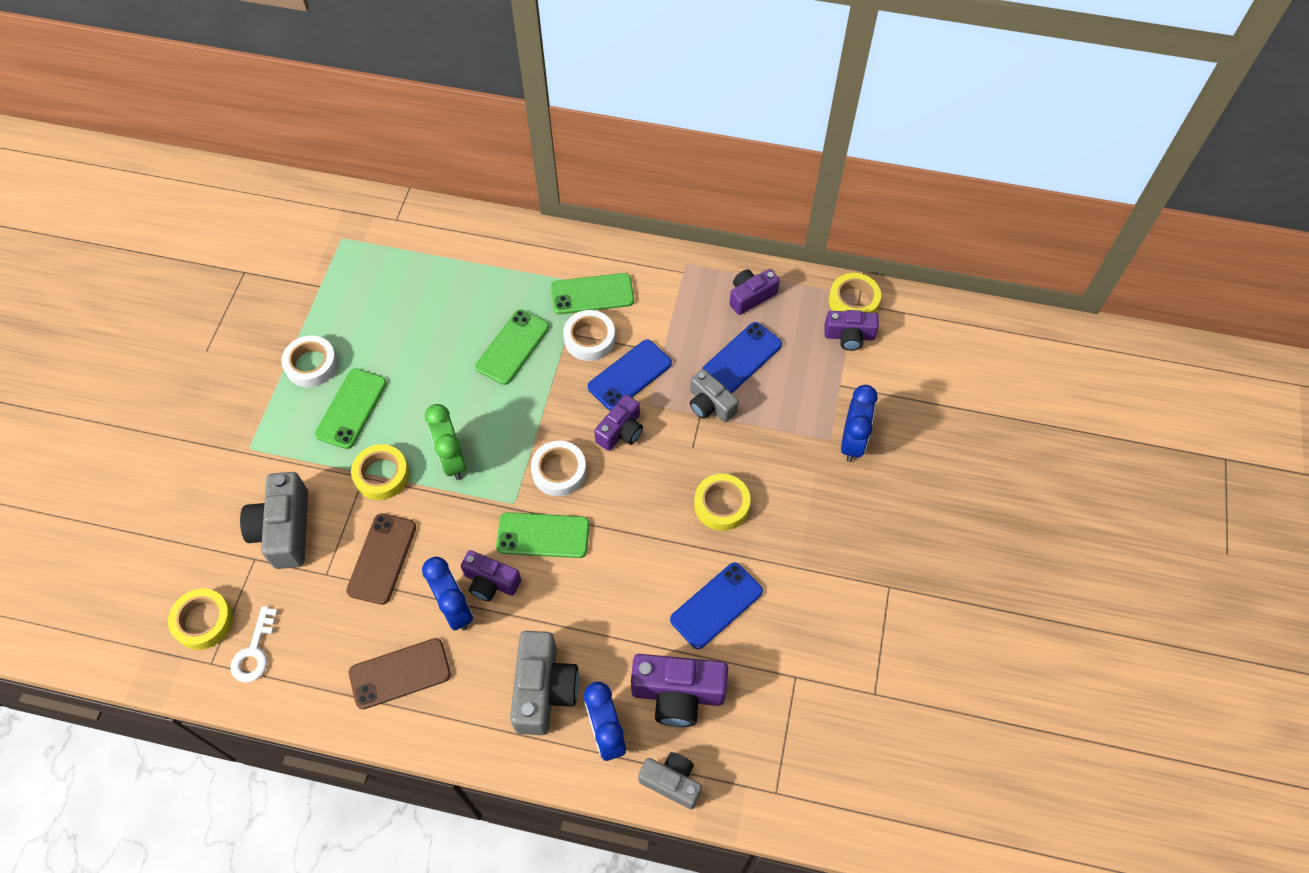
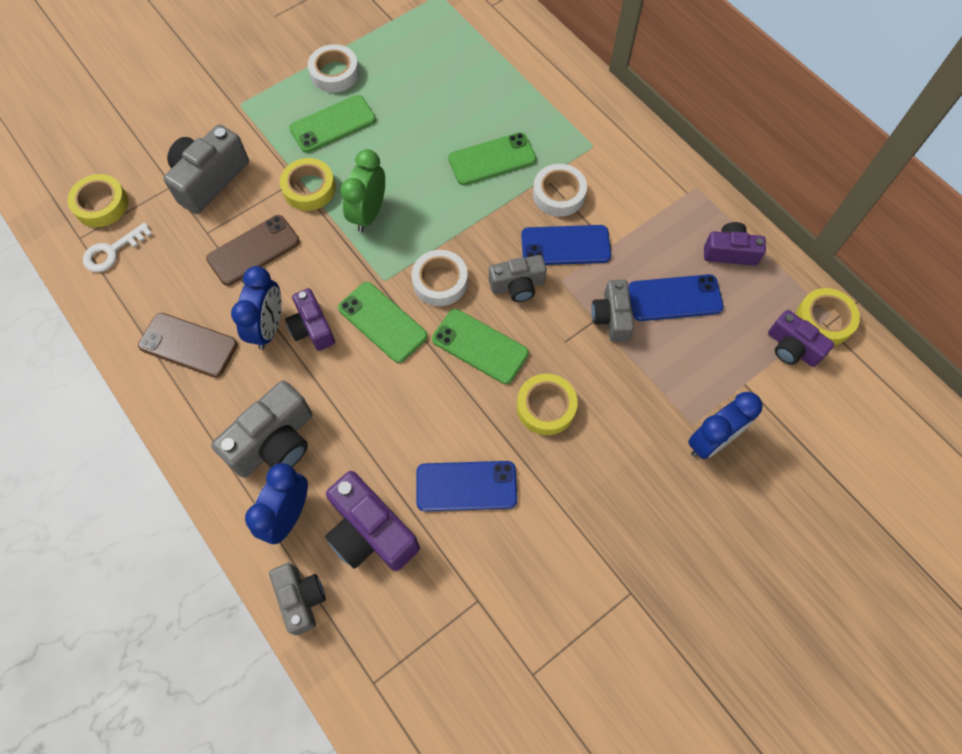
camera: 40 degrees right, 5 degrees up
(592, 294) = (593, 160): green phone -> green phone (480, 346)
(621, 431) = (517, 285): purple camera -> grey camera

